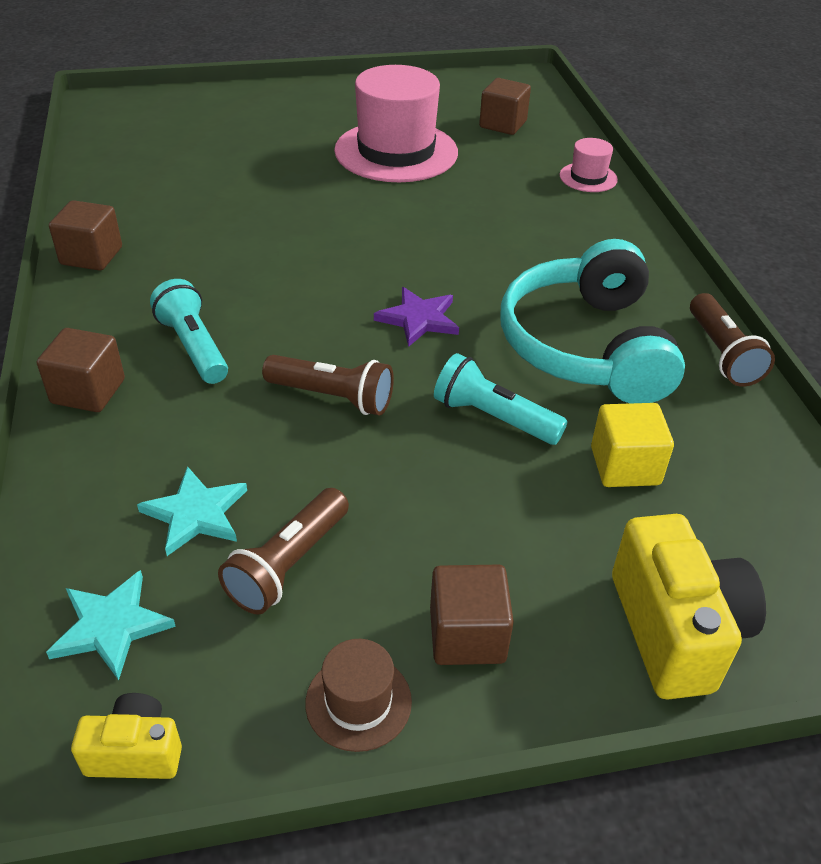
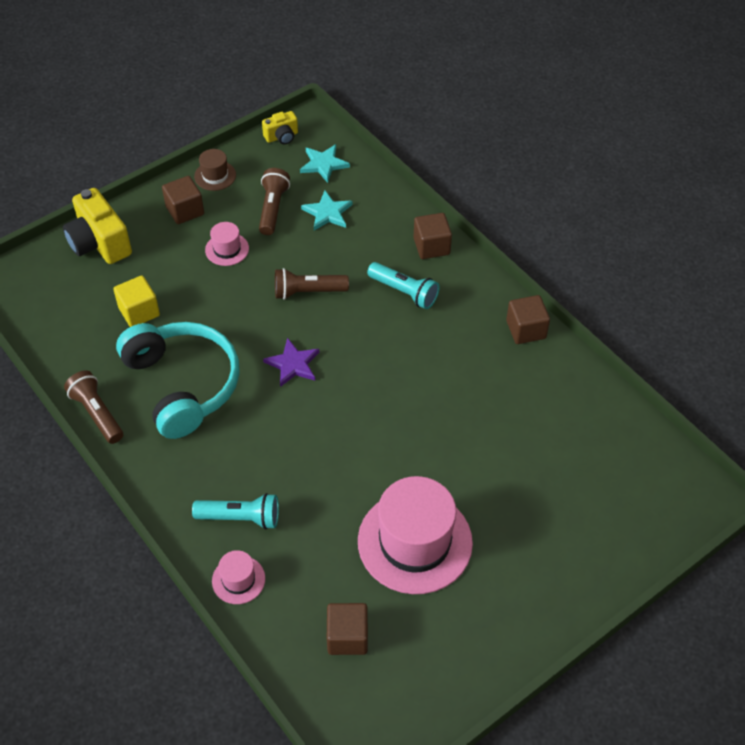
camera: 155 degrees right, 10 degrees up
(423, 516) = (227, 249): none -> pink hat
(493, 418) = (217, 313): turquoise flashlight -> turquoise flashlight (241, 517)

